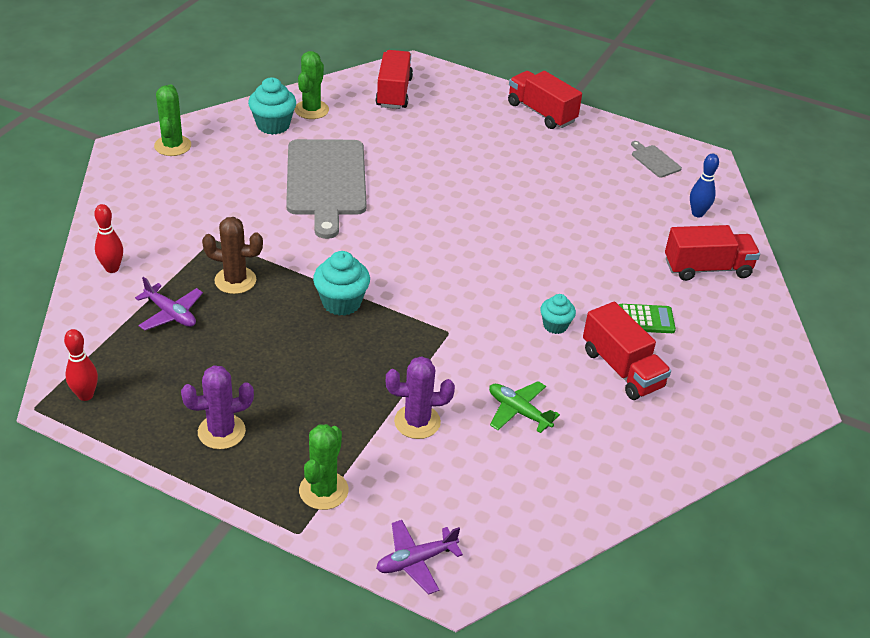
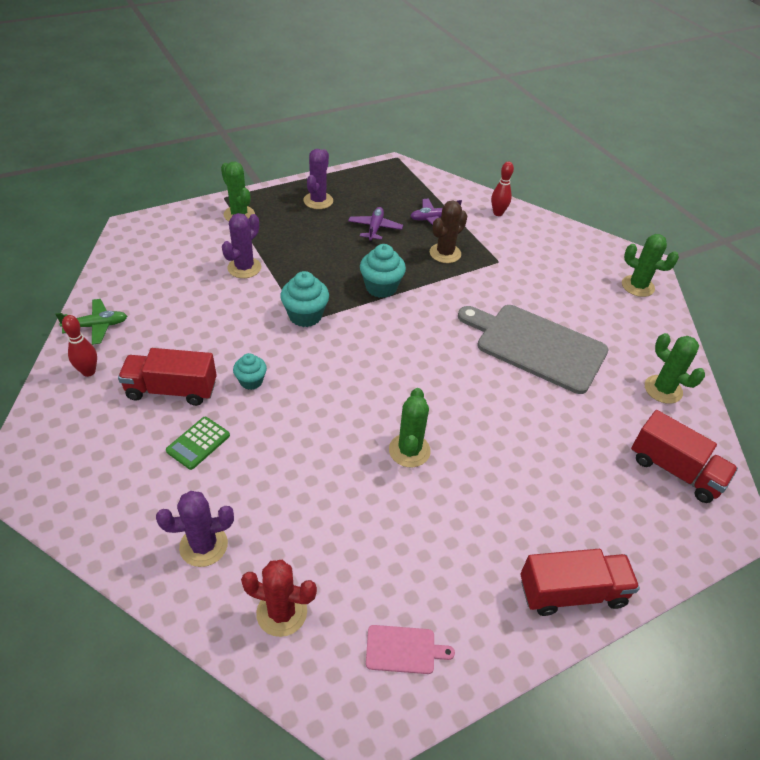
camera: 125 degrees right, 5 degrees up
(85, 395) = (391, 172): red bowling pin -> red bowling pin (88, 372)
(273, 125) = (645, 353): turquoise cupcake -> turquoise cupcake (305, 316)
(416, 561) = (159, 222): purple plane -> purple plane (375, 228)
(517, 209) = (409, 450): none -> green cactus
(518, 411) = (201, 313): green plane -> green plane (96, 326)
(654, 160) = (403, 649): grey cutting board -> pink cutting board
(697, 213) = (281, 612): blue bowling pin -> red cactus
(707, 268) = (203, 545): red truck -> purple cactus

